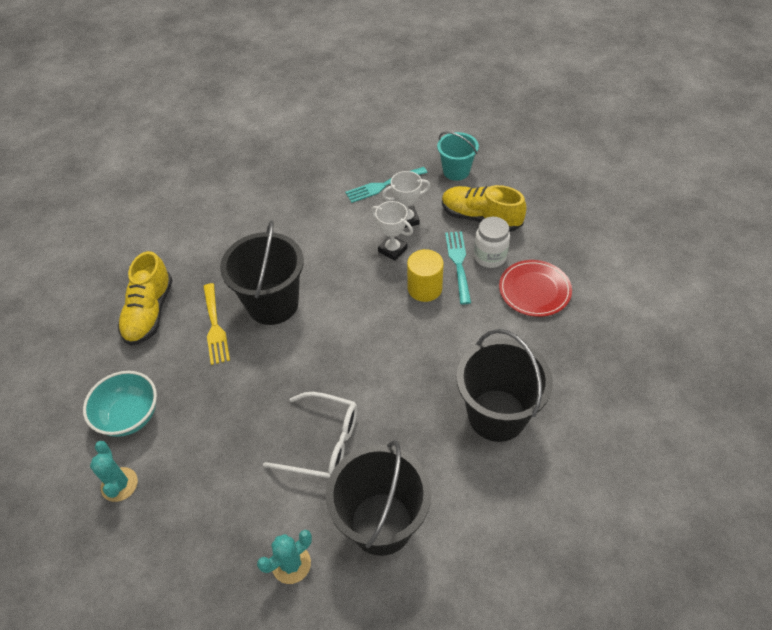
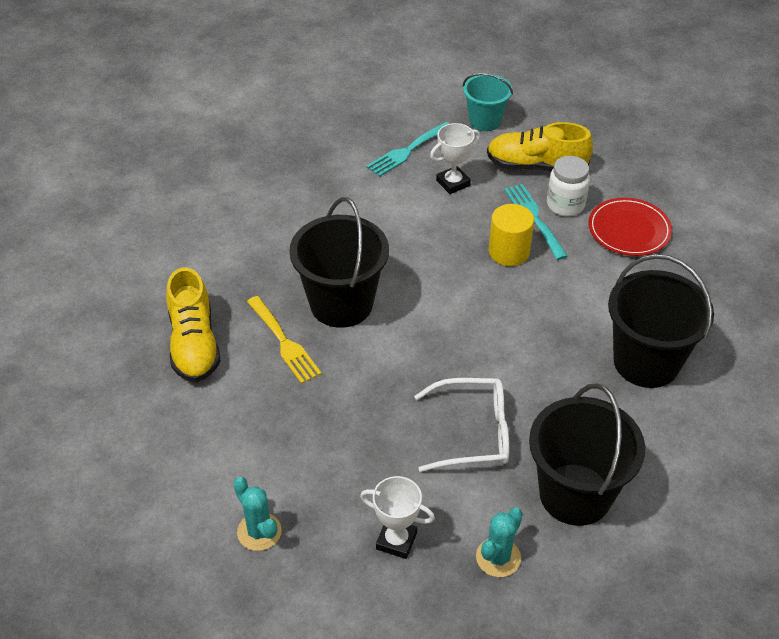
camera: 20 degrees left, 5 degrees down
(130, 416) = (232, 459): turquoise bowl -> none
(392, 250) = (453, 218): white trophy -> white trophy (396, 541)

